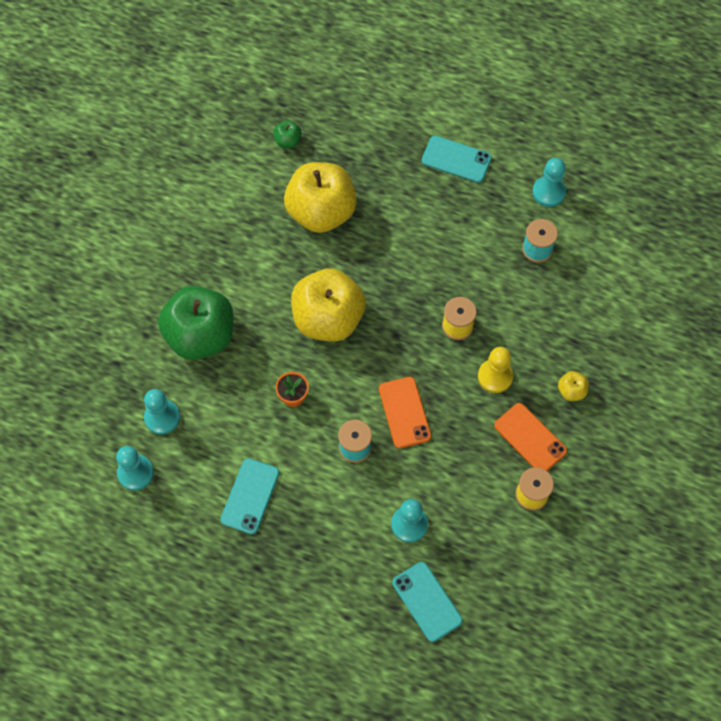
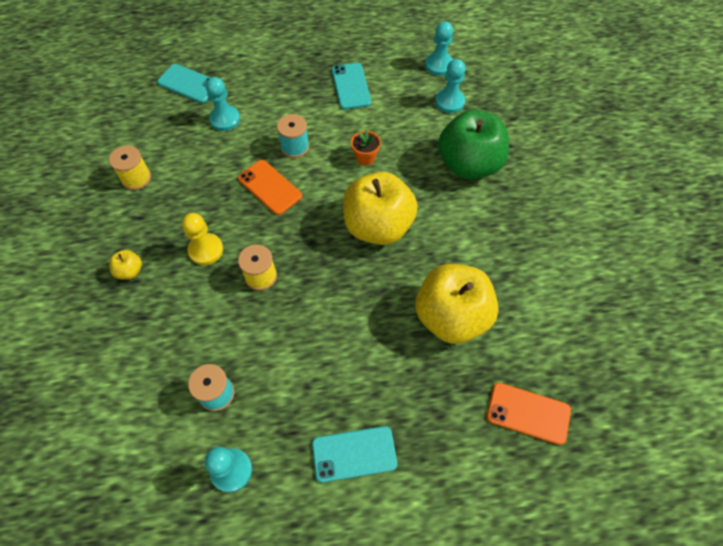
camera: 150 degrees right, 5 degrees down
(287, 141) = (538, 374): green apple -> none
(530, 438) = (153, 217): orange phone -> orange phone (528, 413)

